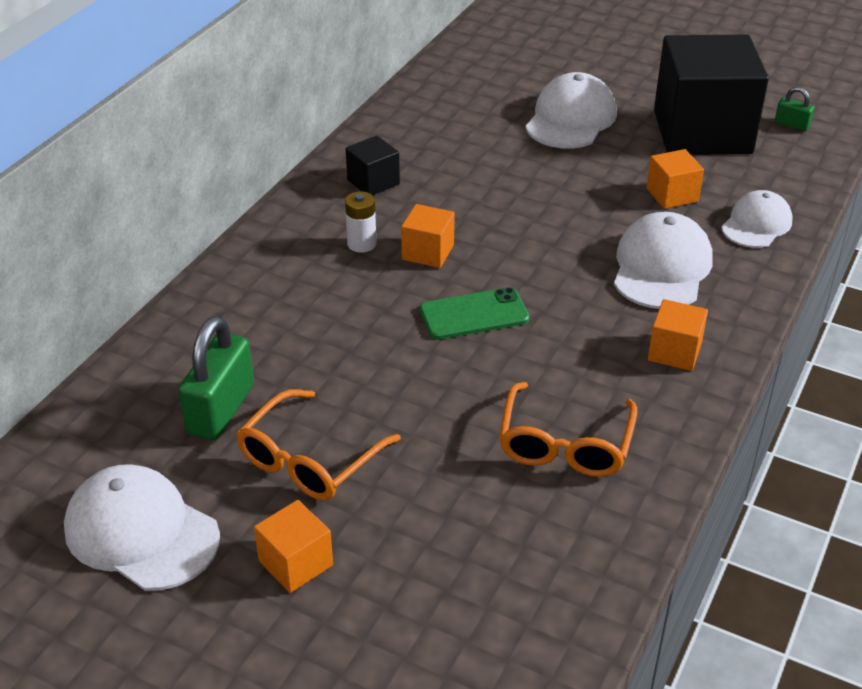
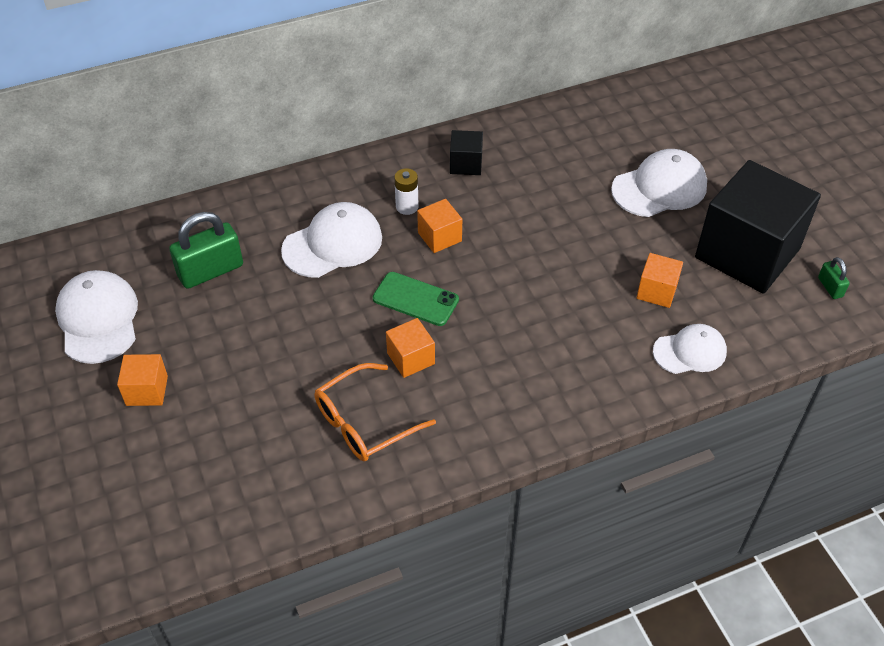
camera: 40 degrees right, 10 degrees up
(310, 459) = (220, 333): orange glasses -> none
(661, 267) = (577, 342): white cap -> white cap (333, 244)
(674, 352) = (508, 408): orange cube -> orange cube (411, 358)

